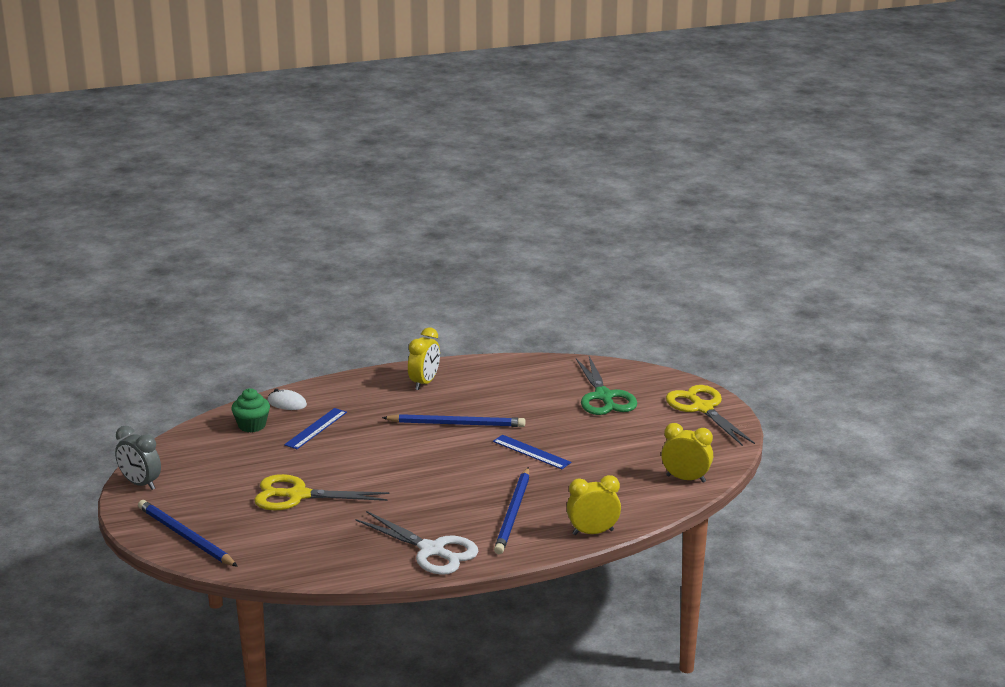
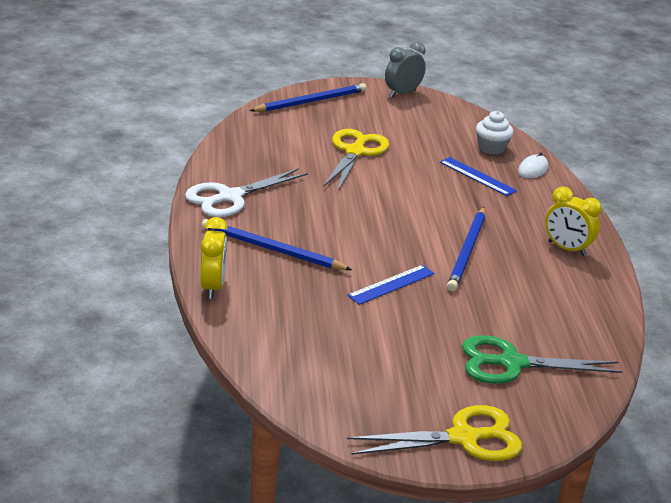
camera: 100 degrees right, 5 degrees up
(252, 425) = (491, 148): green cupcake -> white cupcake
(686, 478) = (292, 376): yellow clock -> none

